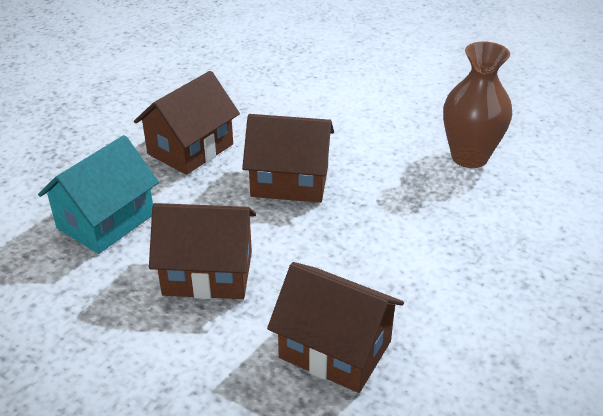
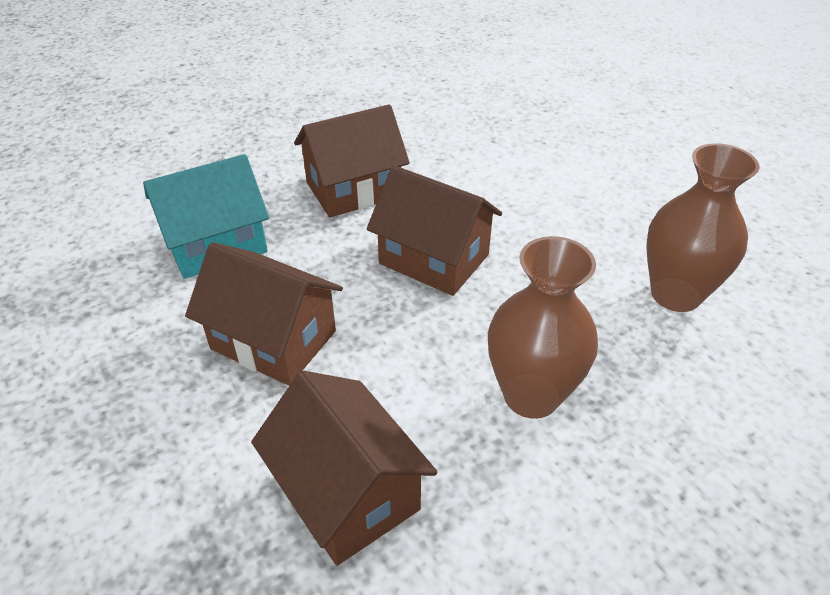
camera: 25 degrees right, 5 degrees up
(416, 249) = (531, 395): none -> brown vase

